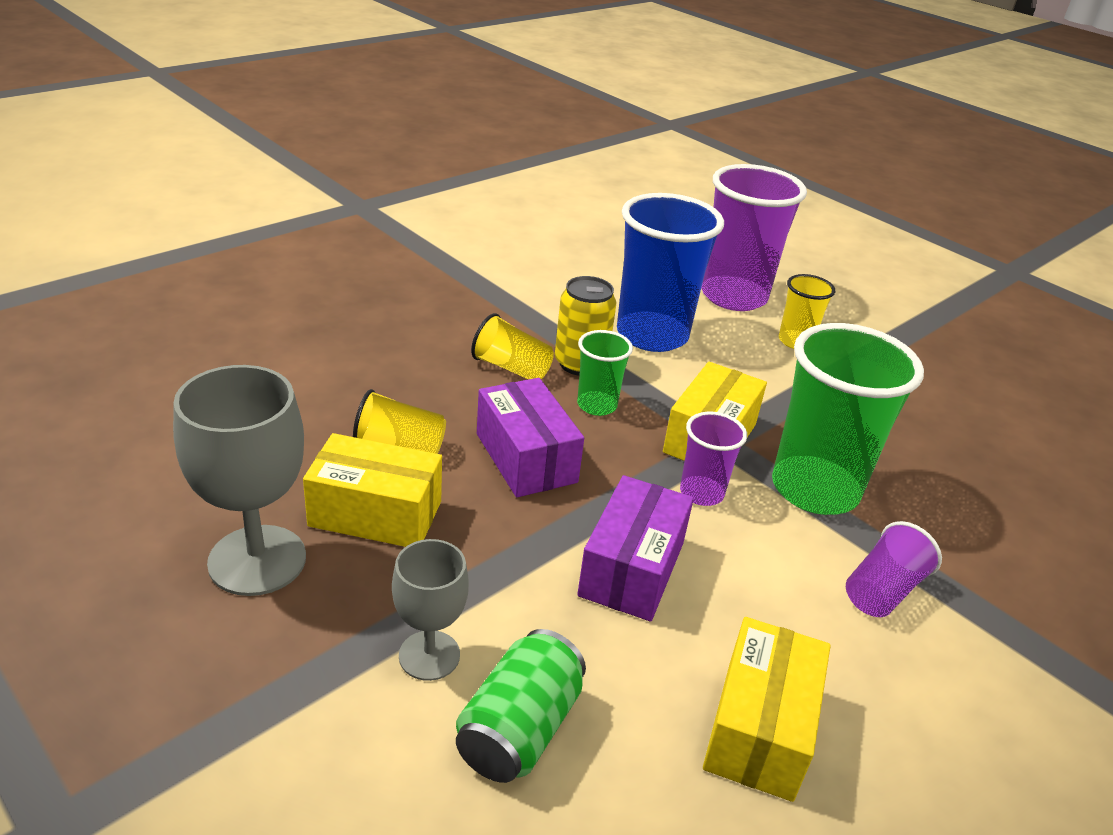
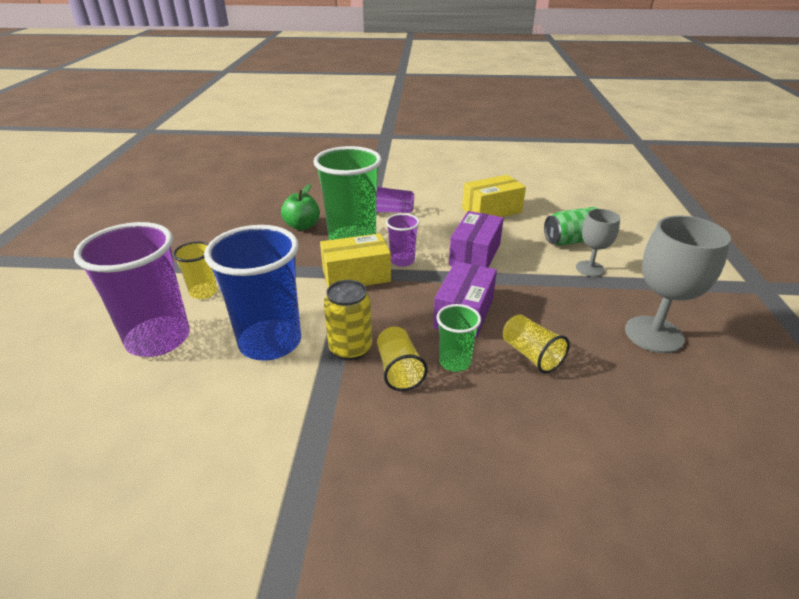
camera: 130 degrees left, 0 degrees up
(375, 513) = (574, 326): yellow box -> none
(597, 405) = (384, 319): green cup -> green cup (454, 362)
(631, 568) = (475, 254): purple box -> purple box turned 45 degrees counterclockwise
(911, 473) = (302, 226): none -> green apple

